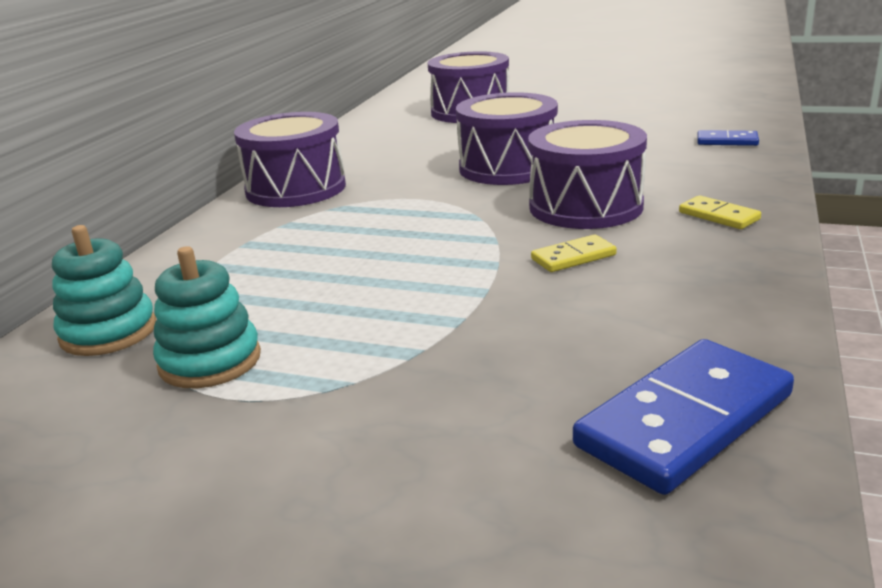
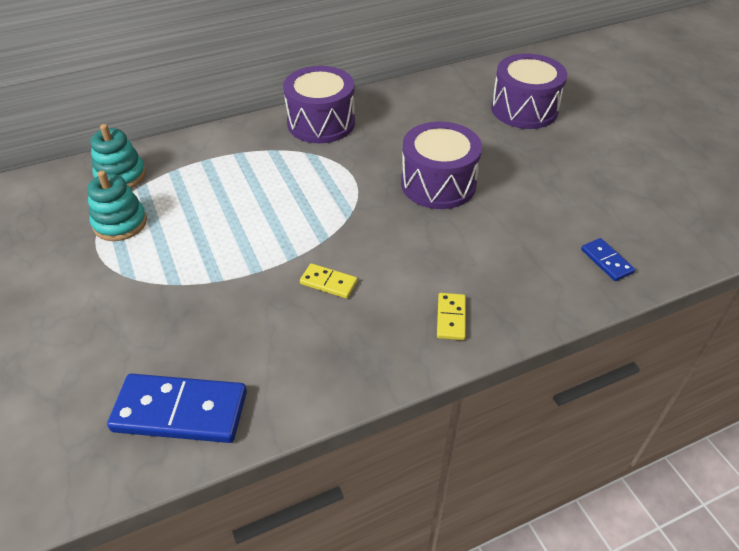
camera: 45 degrees right, 20 degrees up
(585, 206) = (407, 250): purple drum -> none

